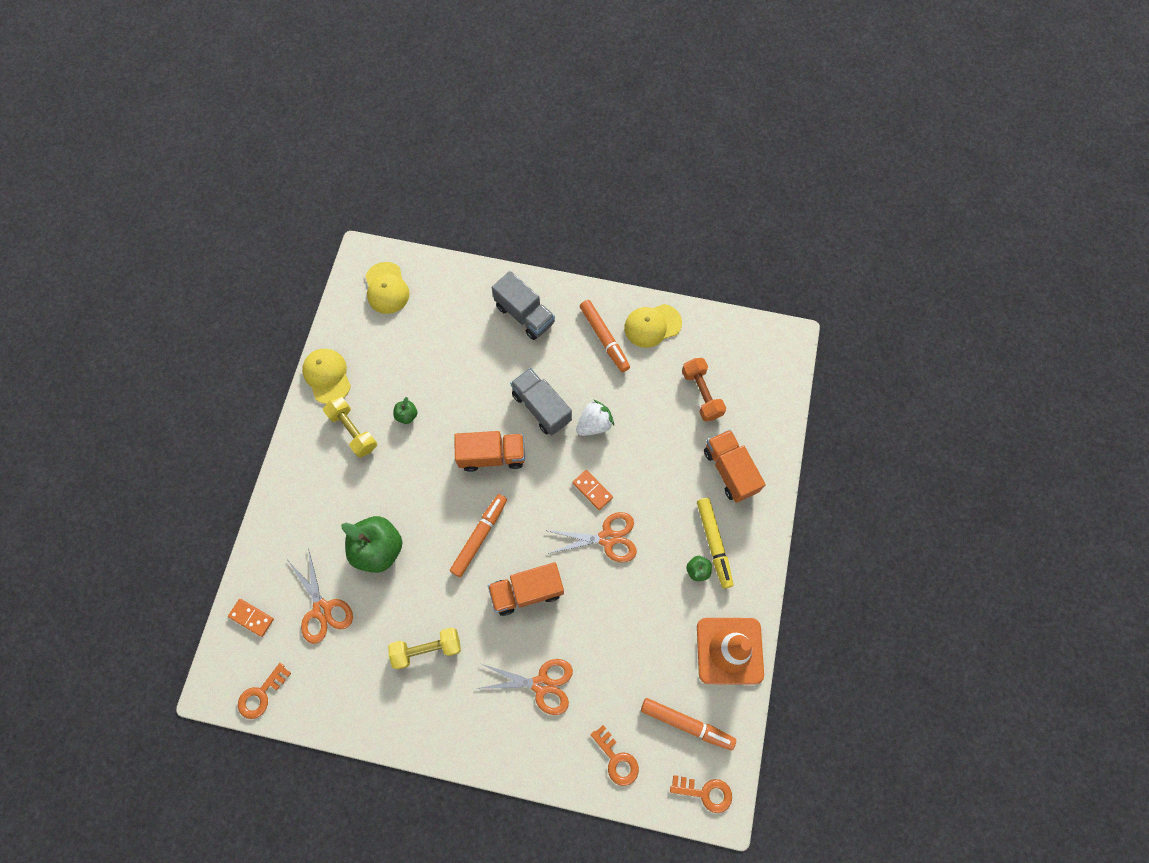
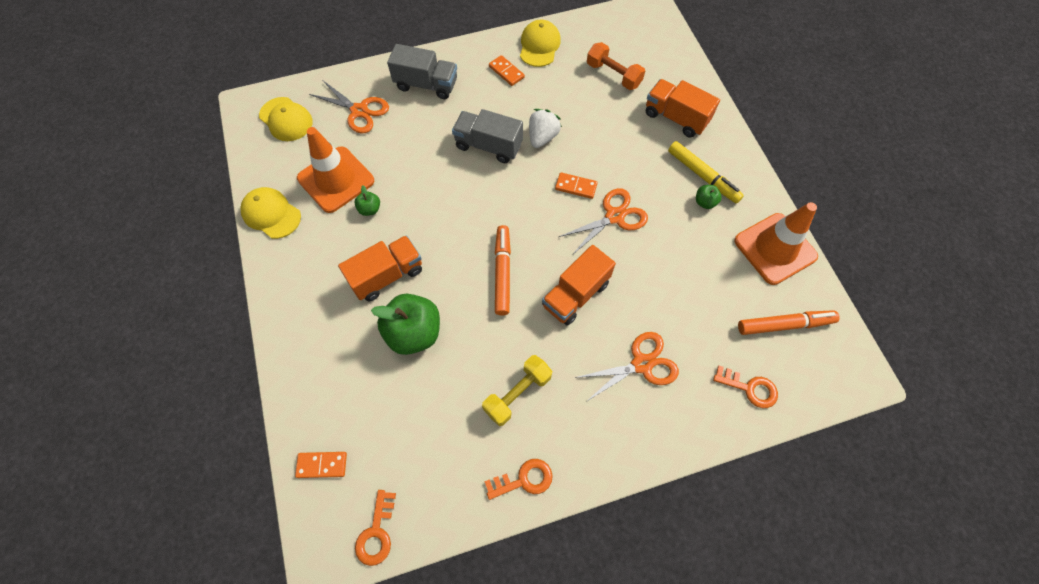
camera: 30 degrees left, 5 degrees down
(322, 609) = (391, 416): orange scissors -> orange scissors (359, 111)
(353, 431) = (325, 246): yellow dumbbell -> none
(395, 371) = (336, 179): none -> orange traffic cone
(492, 455) = (470, 203): orange truck -> orange truck (387, 275)
(604, 338) = (506, 72): orange marker -> orange domino
(652, 325) = (539, 46): yellow cap -> yellow cap turned 150 degrees clockwise
(705, 793) = (840, 371): orange key -> orange key (524, 479)

